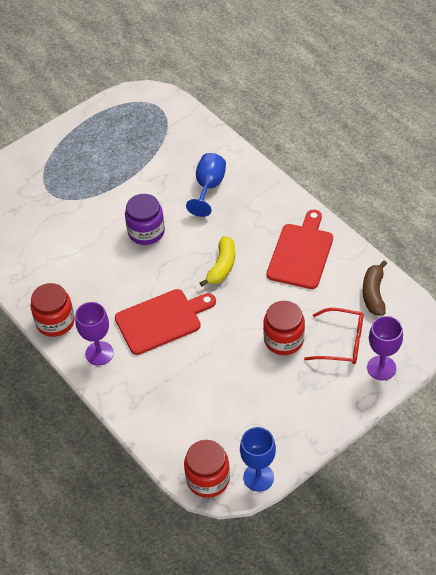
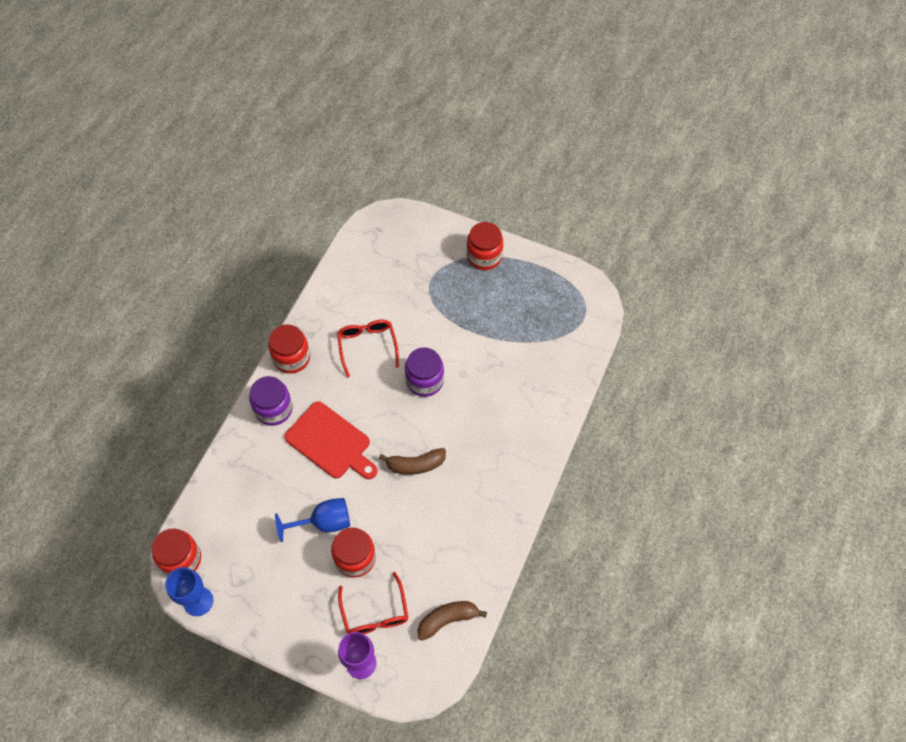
camera: 60 degrees right, 10 degrees up
(54, 148) = (484, 256): none -> red jar
(84, 260) = (367, 346): none -> red glasses
(99, 353) = (273, 409): purple goblet -> purple jar
(209, 187) = (505, 408): blue goblet -> blue goblet (324, 522)
(222, 266) = (415, 465): yellow banana -> brown banana
(301, 253) = (465, 529): red cutting board -> none

